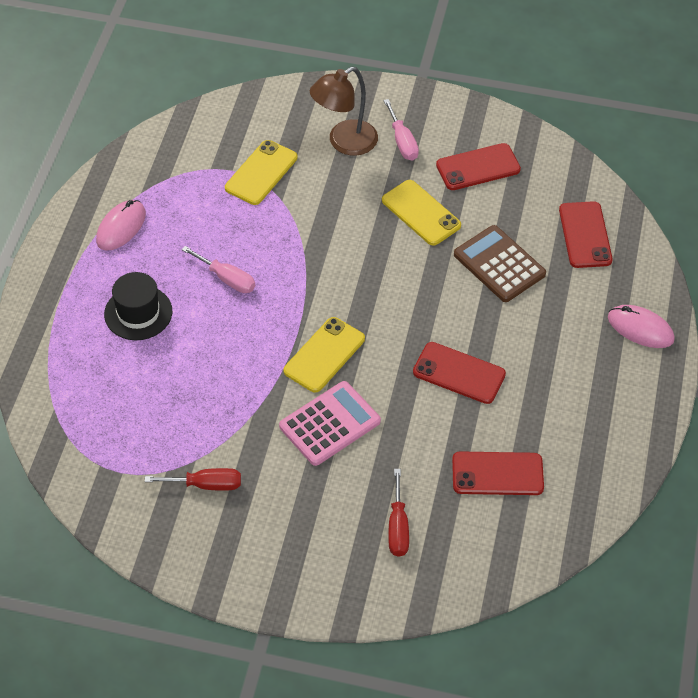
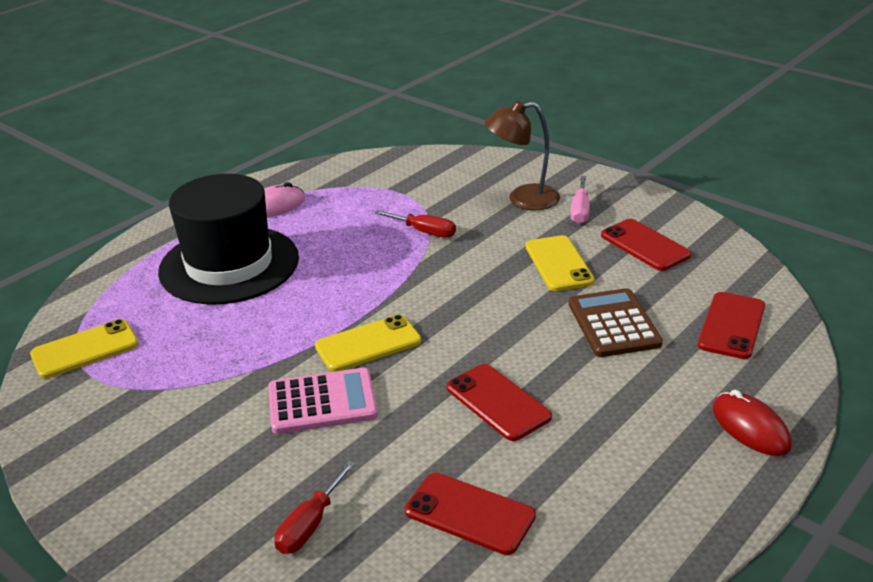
camera: 30 degrees right, 20 degrees down
(138, 313) = (229, 265): black hat -> black hat, size x1.97
(206, 485) = (154, 412): red screwdriver -> red screwdriver (424, 232)
(227, 279) = (329, 263): pink screwdriver -> none
(261, 173) = (428, 201): yellow phone -> yellow phone (85, 350)
(478, 167) = (645, 245): red phone -> red phone turned 45 degrees clockwise
(640, 329) = (750, 427): pink mouse -> red mouse

